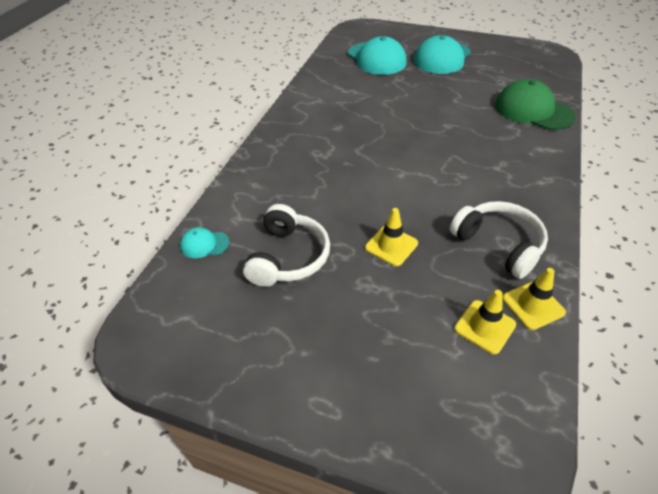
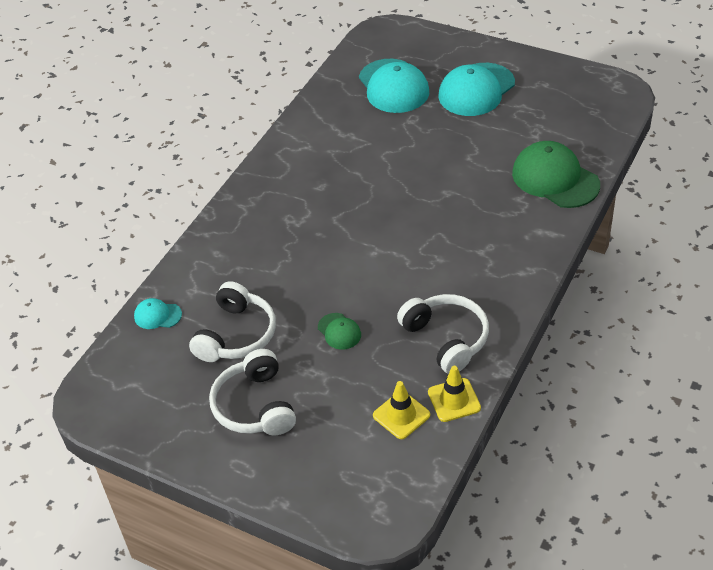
camera: 10 degrees right, 0 degrees up
(323, 330) = (255, 406): none -> white headphones
(391, 245) = (339, 331): yellow traffic cone -> green cap

